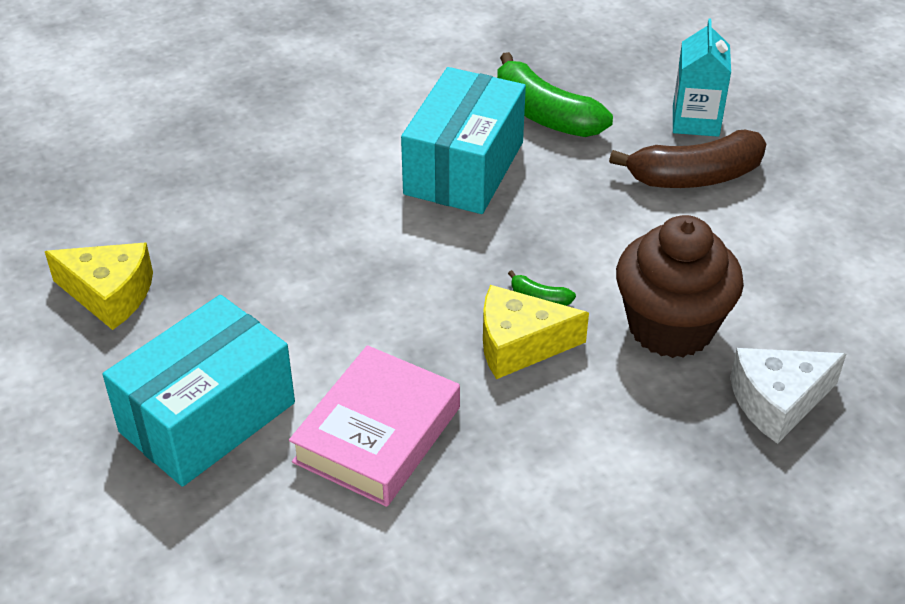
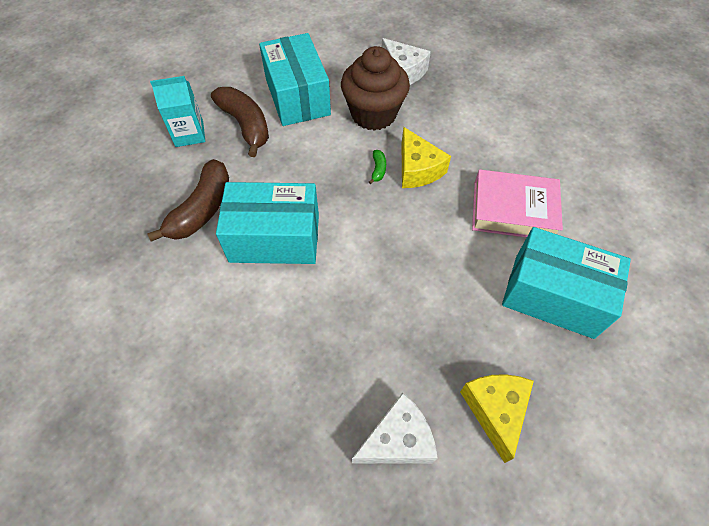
camera: 110 degrees left, 15 degrees up
(141, 207) = (397, 440): none -> white cheese
(544, 115) = (202, 209): green banana -> brown banana
(746, 245) = (297, 96): none -> turquoise box

